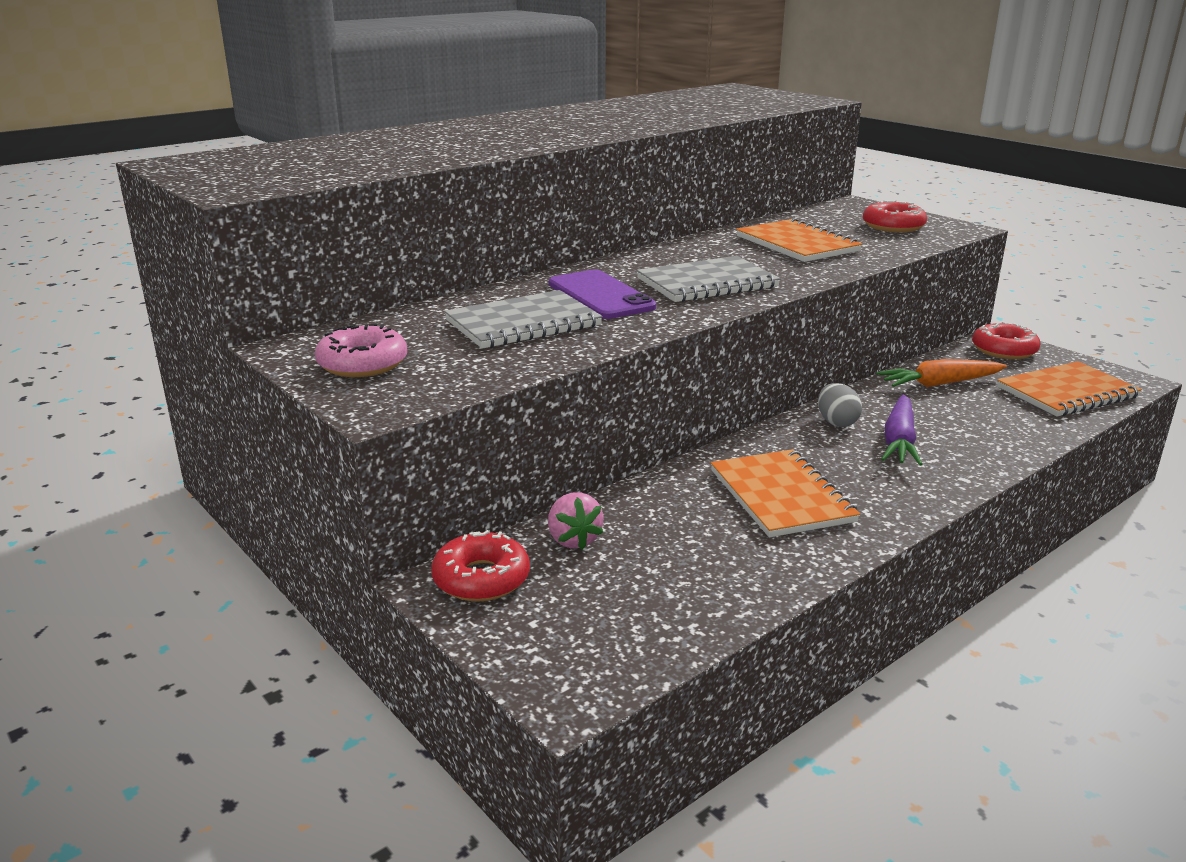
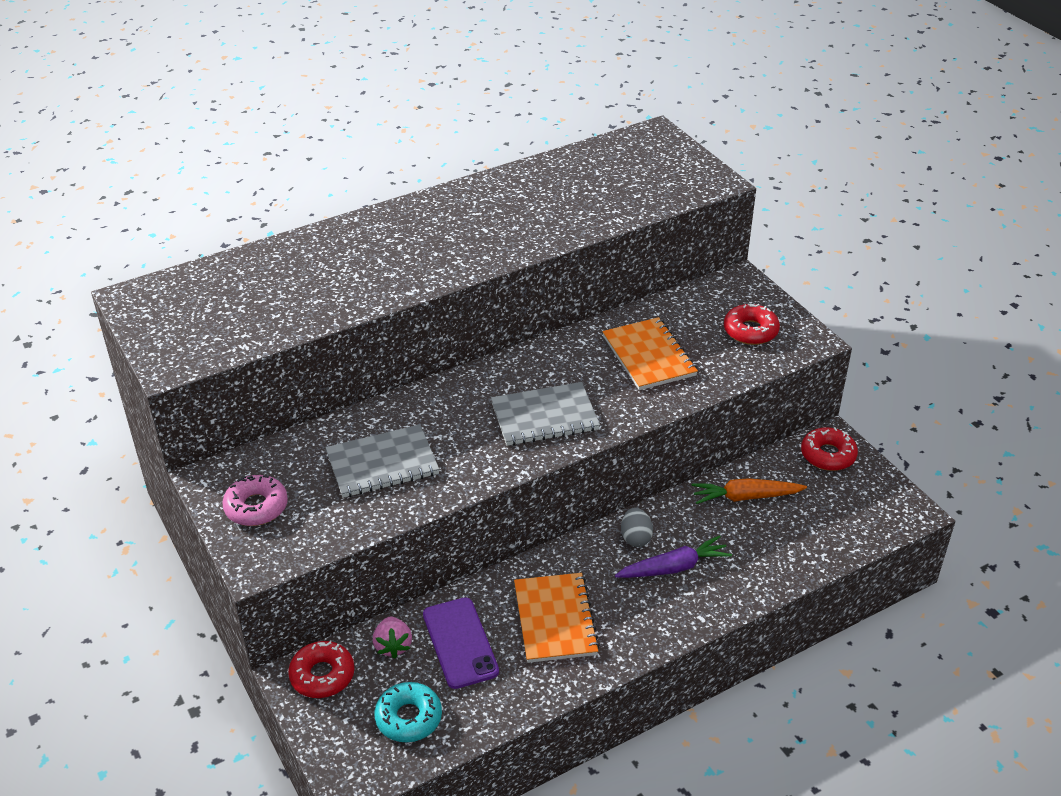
camera: 10 degrees right, 15 degrees up
(600, 295) = (453, 427): purple phone -> purple phone (460, 643)
(628, 610) = (408, 718): none -> turquoise donut
(899, 441) = (674, 567): purple carrot -> purple carrot turned 135 degrees counterclockwise
(1067, 392) = (846, 521): orange notebook -> none

